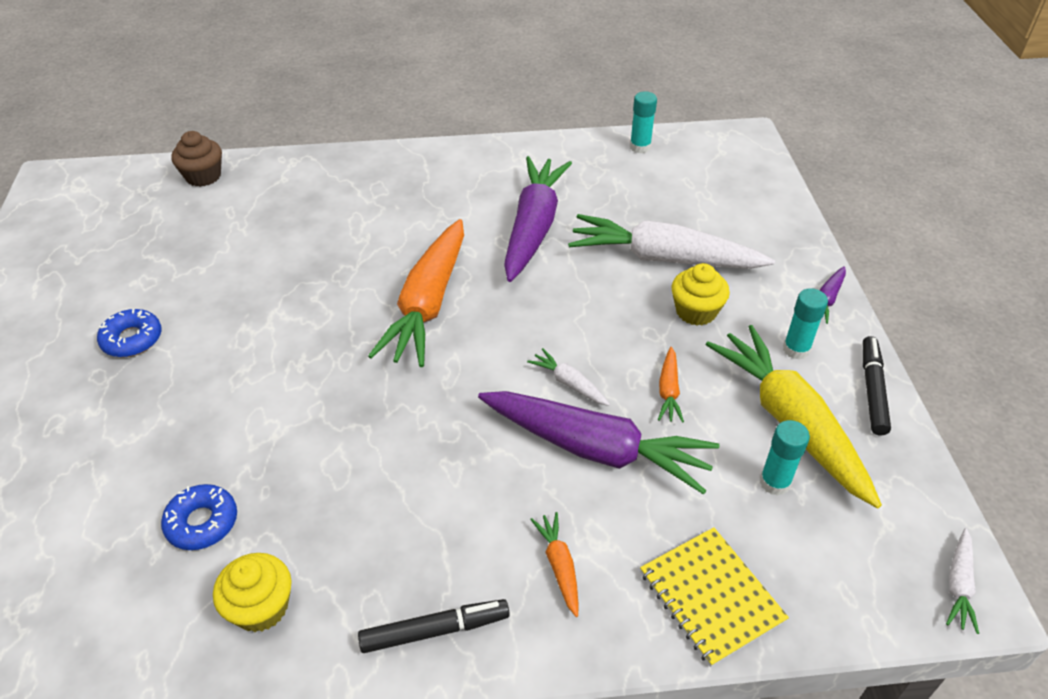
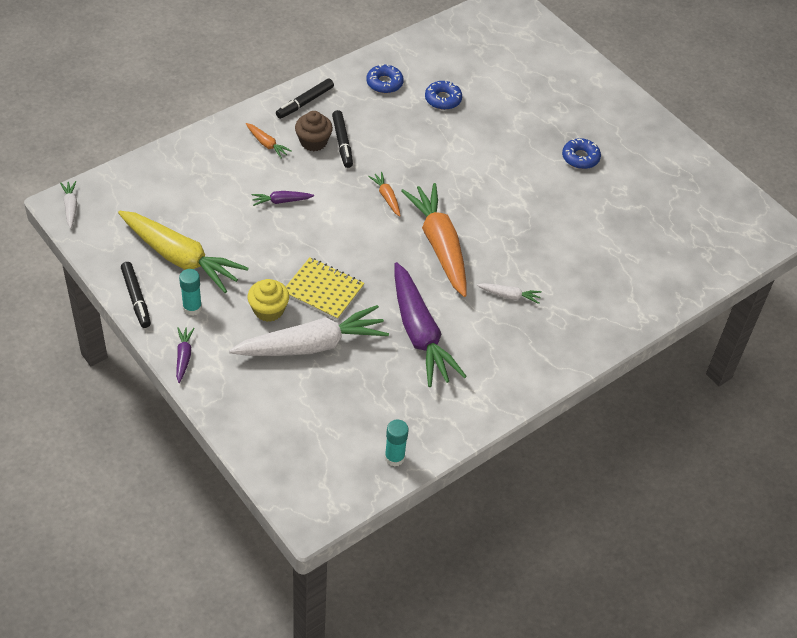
camera: 145 degrees right, 5 degrees up
(203, 176) = (686, 277): brown cupcake -> brown cupcake (313, 142)
(261, 607) = (384, 83): yellow cupcake -> blue donut
(433, 511) = (342, 143): none -> black marker
(569, 383) = (319, 230): white carrot -> white carrot (509, 296)
(596, 449) = (281, 201): purple carrot -> purple carrot, size x0.43
(668, 391) = (259, 249): orange carrot -> orange carrot (386, 197)
(711, 596) = (190, 158): yellow notebook -> yellow notebook (323, 290)
(774, 482) = (177, 221): turquoise glue stick -> none

